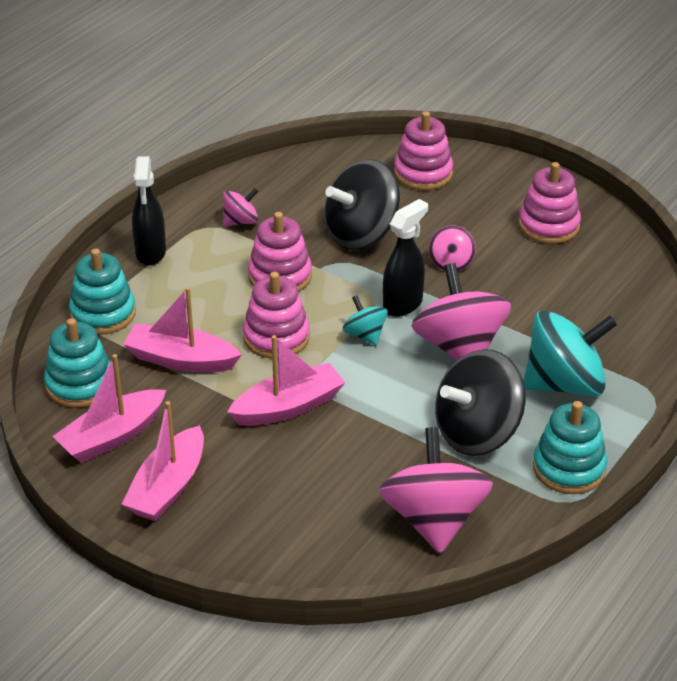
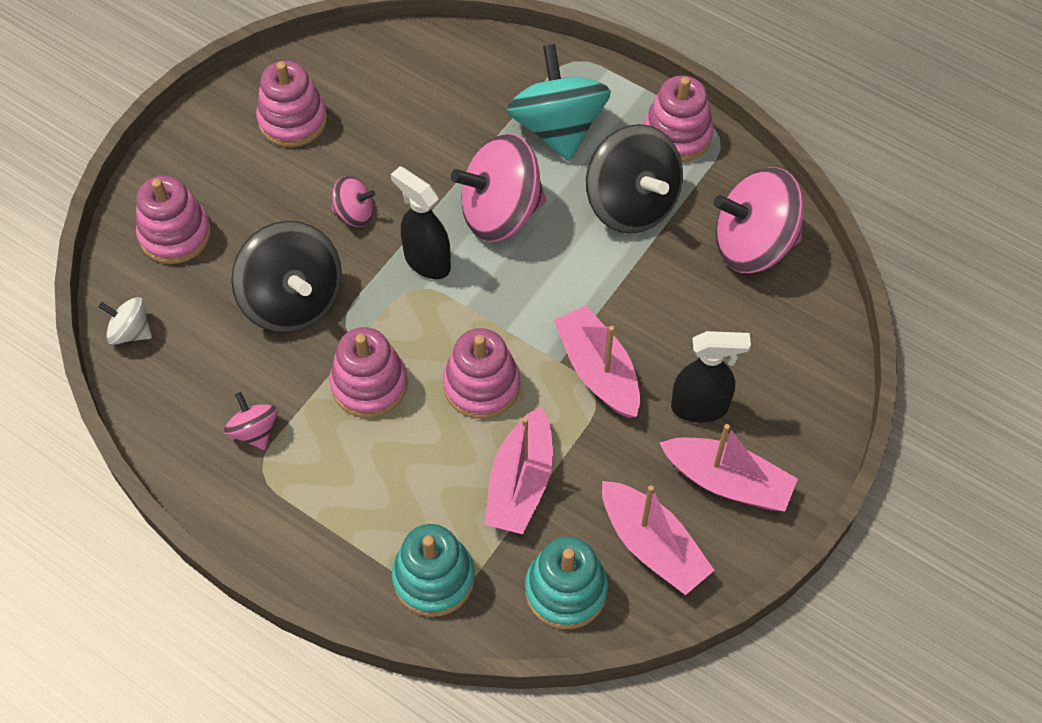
camera: 90 degrees left, 20 degrees up
(150, 253) = (313, 533): black spray bottle -> black spray bottle (700, 407)
(331, 159) = (130, 332): none -> white spinning top
(365, 335) = (479, 298): turquoise spinning top -> none
(569, 468) = (677, 135): turquoise stacking toy -> pink stacking toy

